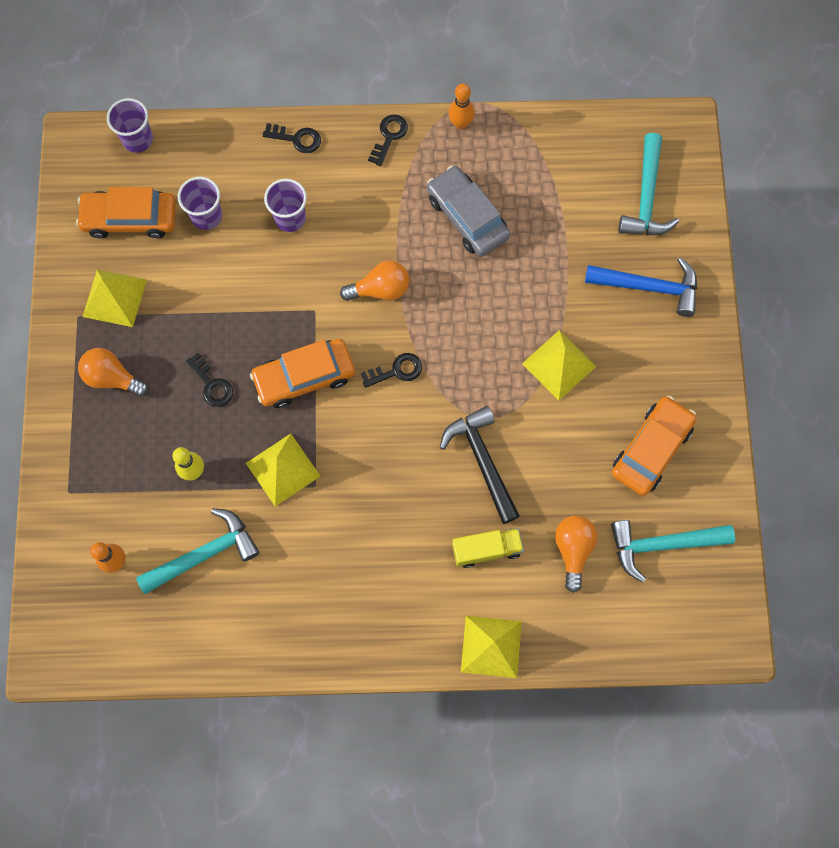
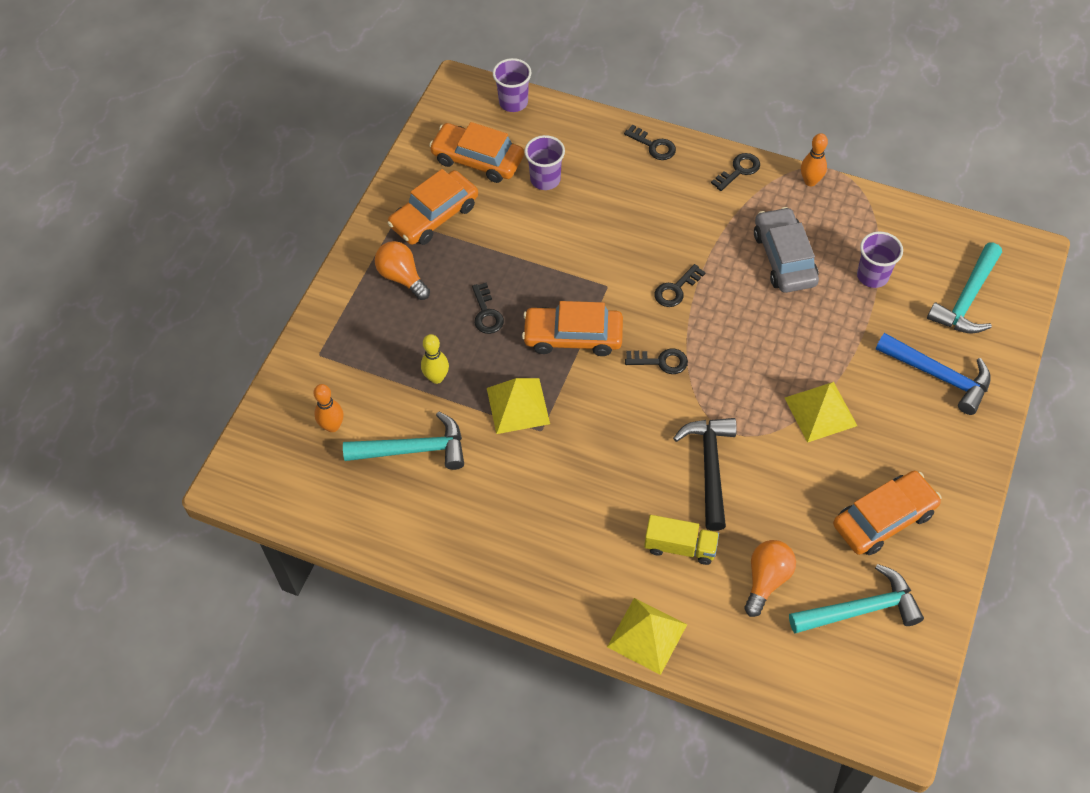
camera: 25 degrees right, 15 degrees down
(114, 298) = (434, 216): yellow pyramid -> orange car
(290, 218) = (619, 205): purple cup -> purple cup (872, 276)
(380, 289) = (676, 289): orange light bulb -> black key
(662, 544) = (860, 610): turquoise hammer -> turquoise hammer turned 150 degrees clockwise

